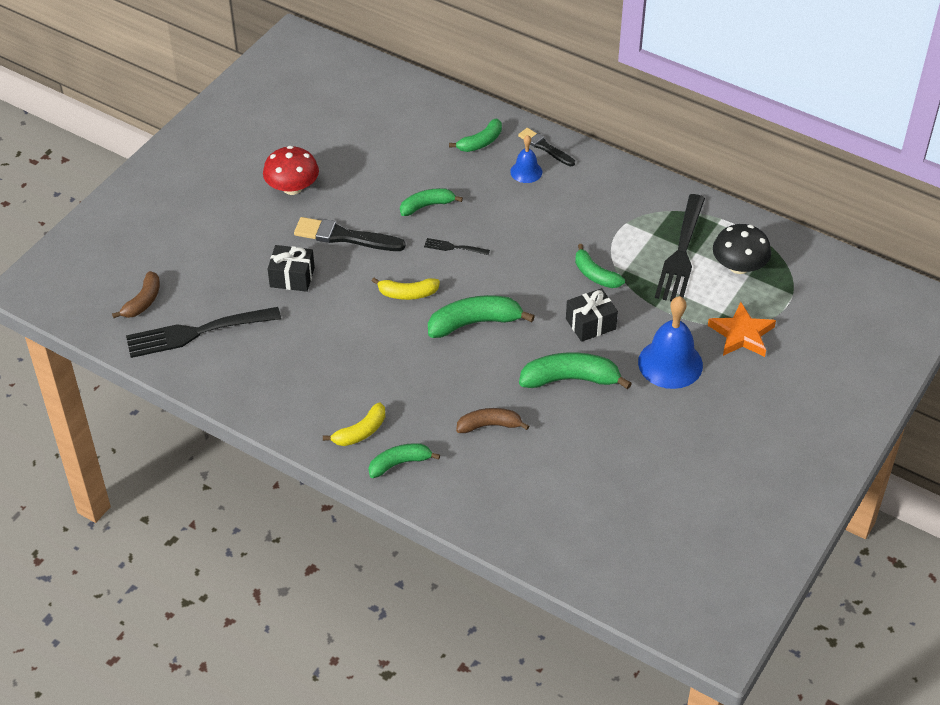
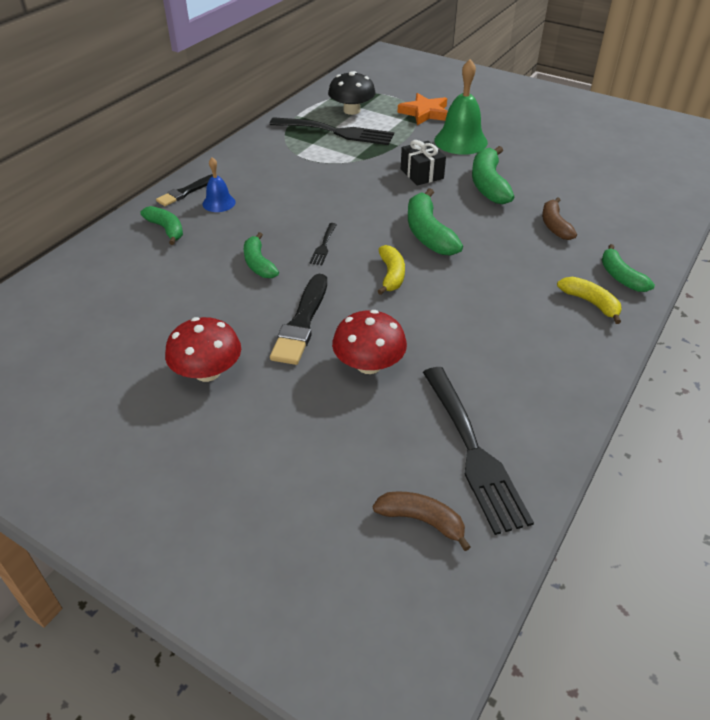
camera: 90 degrees left, 5 degrees down
(292, 277) = (369, 364): black gift -> red mushroom
(595, 275) = (362, 170): green banana -> none
(670, 363) = (460, 141): blue bell -> green bell

